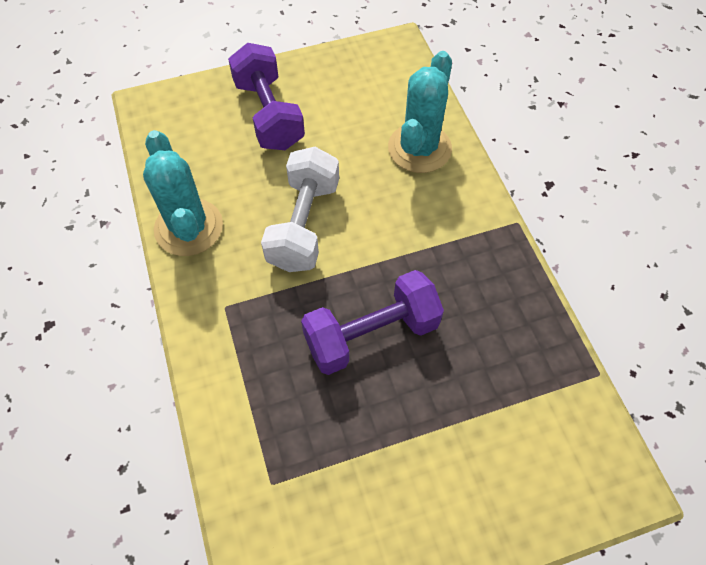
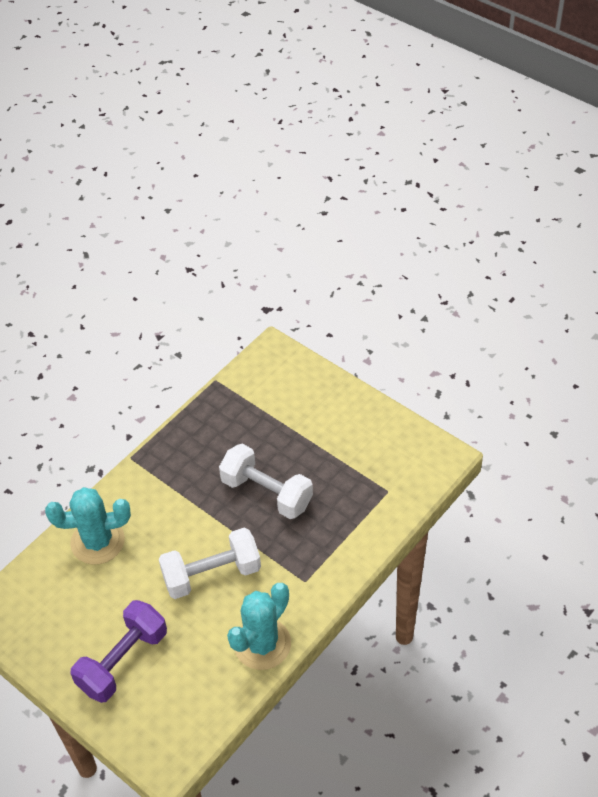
camera: 120 degrees left, 10 degrees down
(371, 334) = (267, 493): purple dumbbell -> white dumbbell

